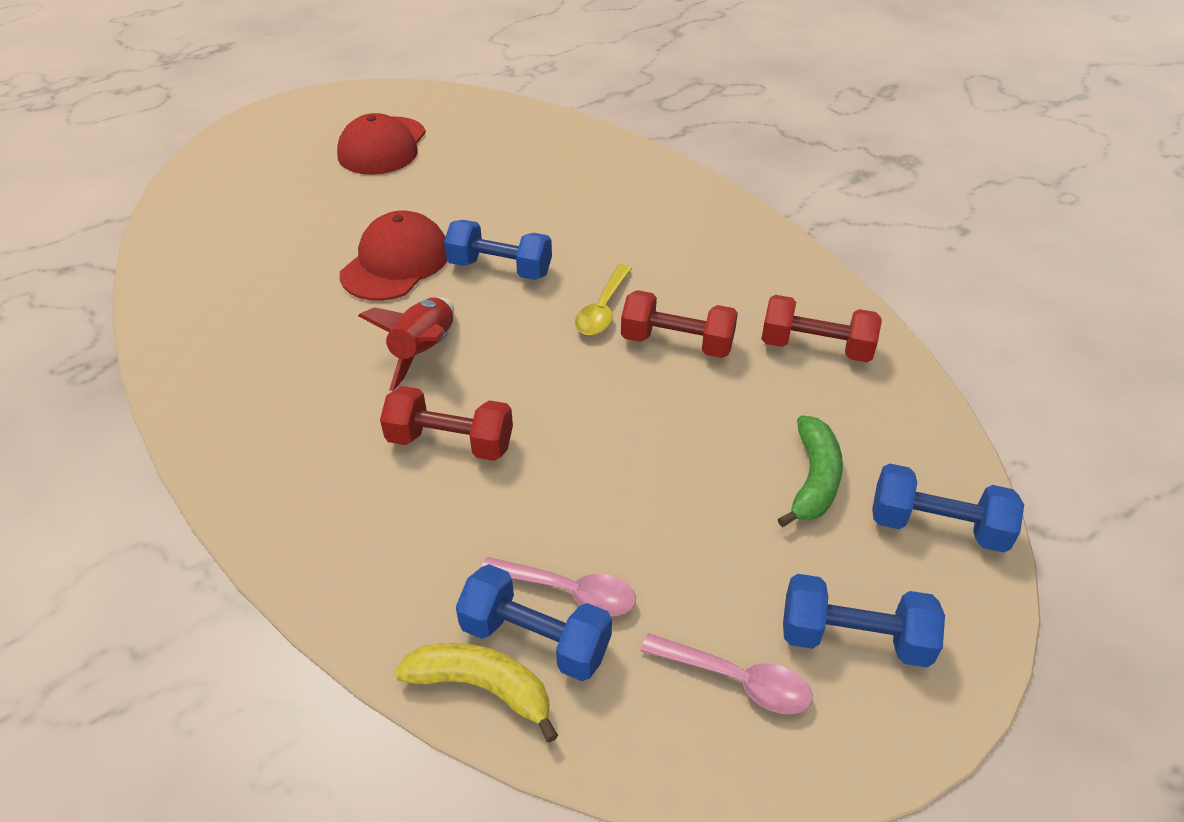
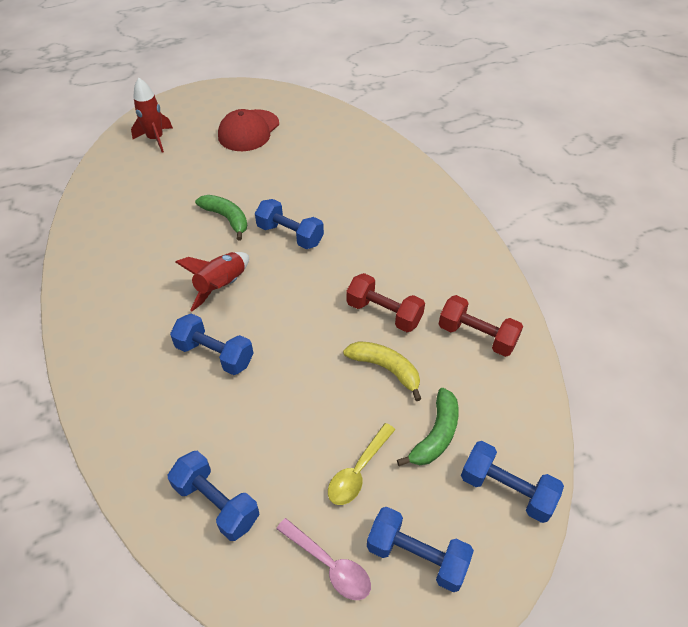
camera: 15 degrees right, 5 degrees up
(241, 177) = (156, 139): none -> red rocket
(396, 263) = (227, 219): red cap -> green banana
(450, 442) = (215, 354): red dumbbell -> blue dumbbell
(482, 687) = (174, 527): yellow banana -> yellow banana (386, 369)
(569, 592) = (249, 476): pink spoon -> none
(603, 309) = (345, 278): yellow spoon -> yellow spoon (358, 471)

